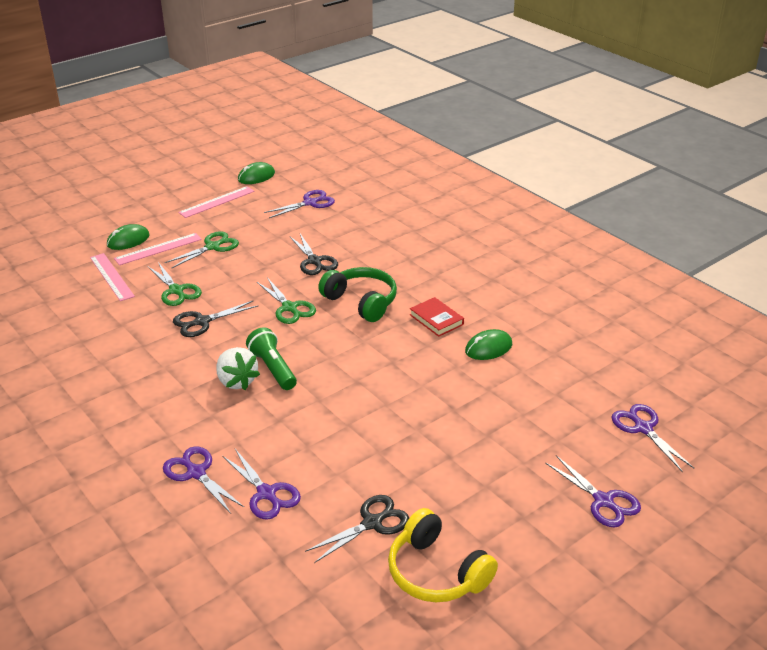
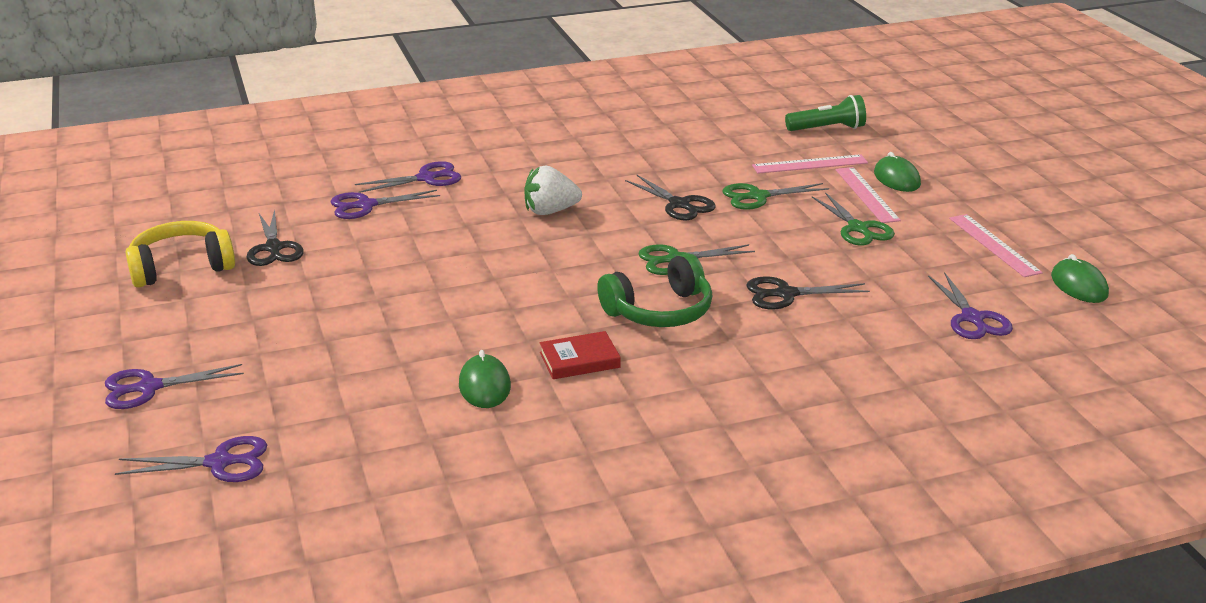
camera: 110 degrees right, 5 degrees down
(202, 322) = (679, 204): black scissors -> black scissors turned 150 degrees clockwise
(273, 369) = (557, 233): green flashlight -> green flashlight (827, 129)

